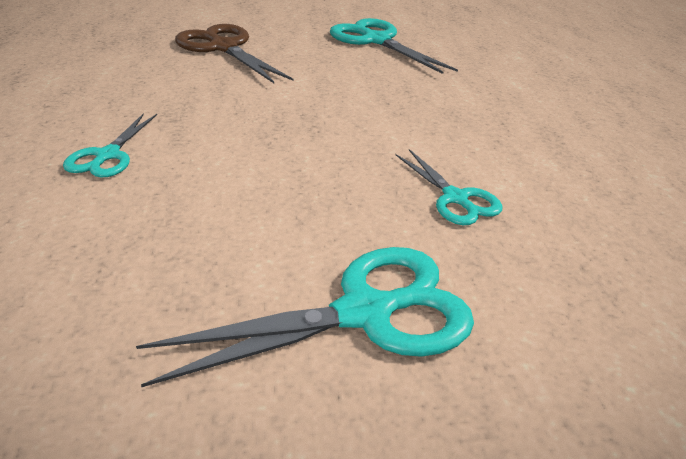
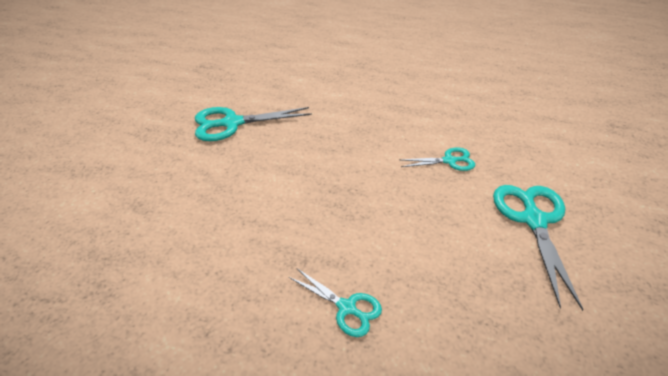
camera: 65 degrees left, 5 degrees up
(224, 48) = (182, 206): brown scissors -> none

